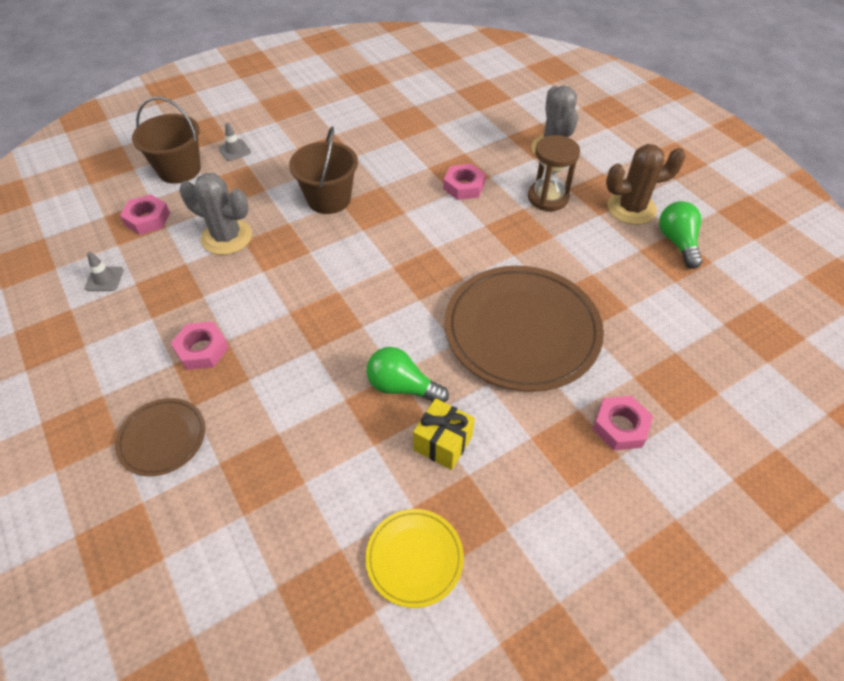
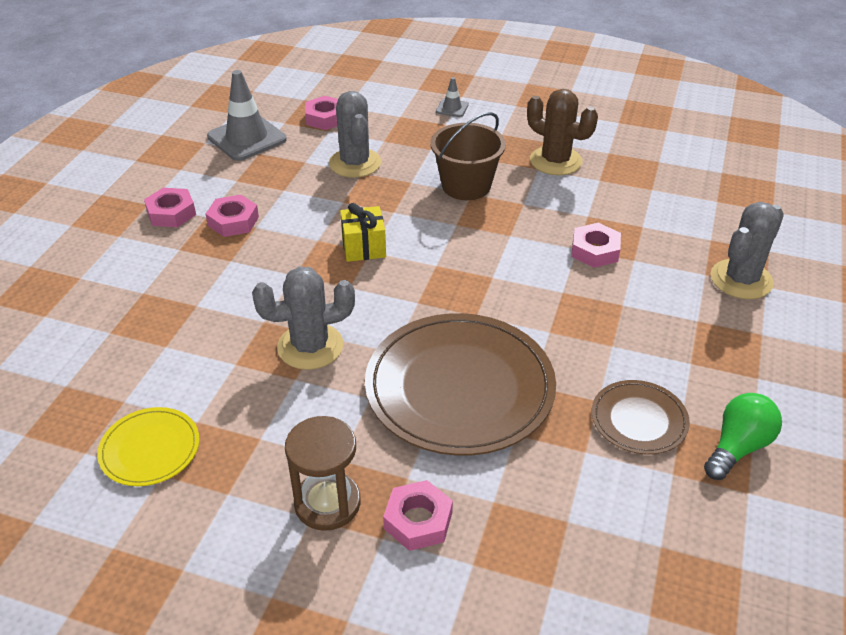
camera: 50 degrees right, 10 degrees down
(104, 279) = (247, 138): grey traffic cone -> grey traffic cone, size x2.09
(137, 385) = (171, 213): none -> pink nut
(162, 438) = (138, 253): brown plate -> brown plate (639, 420)
(179, 170) = (394, 98): brown bucket -> none
(402, 387) = (310, 346): green light bulb -> grey cactus
(443, 443) = (277, 404): yellow gift -> yellow gift (363, 247)
(548, 197) = (662, 313): brown hourglass -> brown hourglass (327, 503)
(631, 208) = (738, 383): brown cactus -> brown cactus (555, 161)

